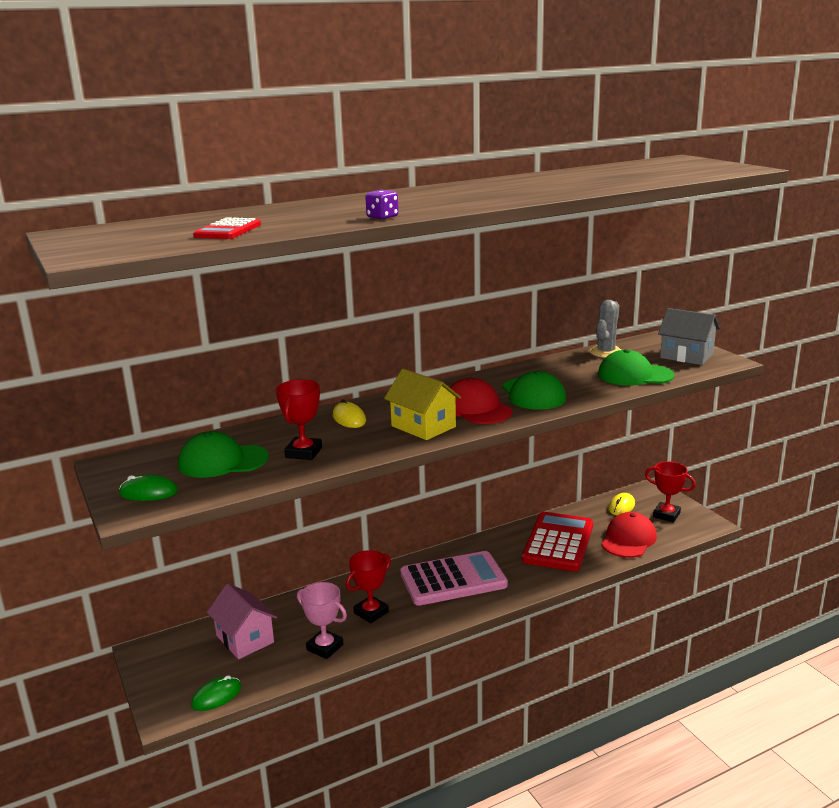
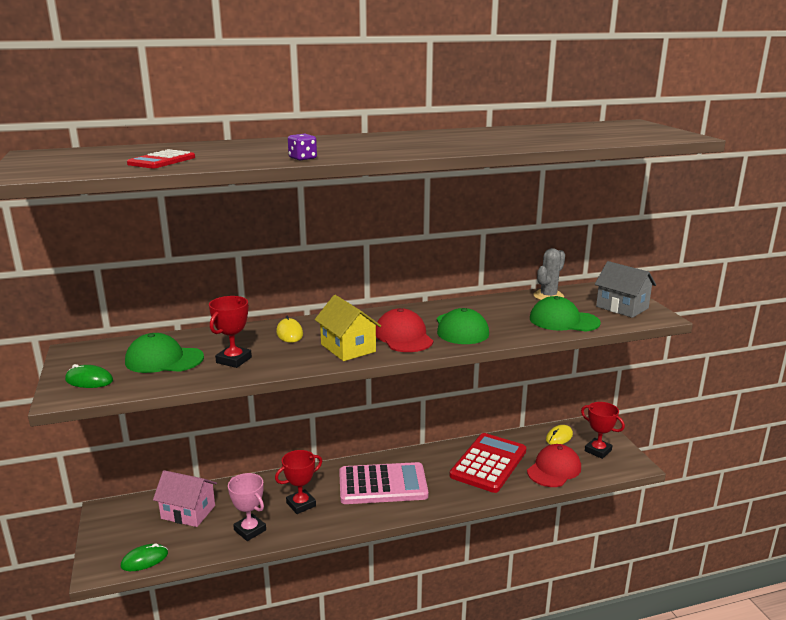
camera: 10 degrees right, 0 degrees up
(245, 639) = (188, 512): pink house -> pink house turned 45 degrees counterclockwise

